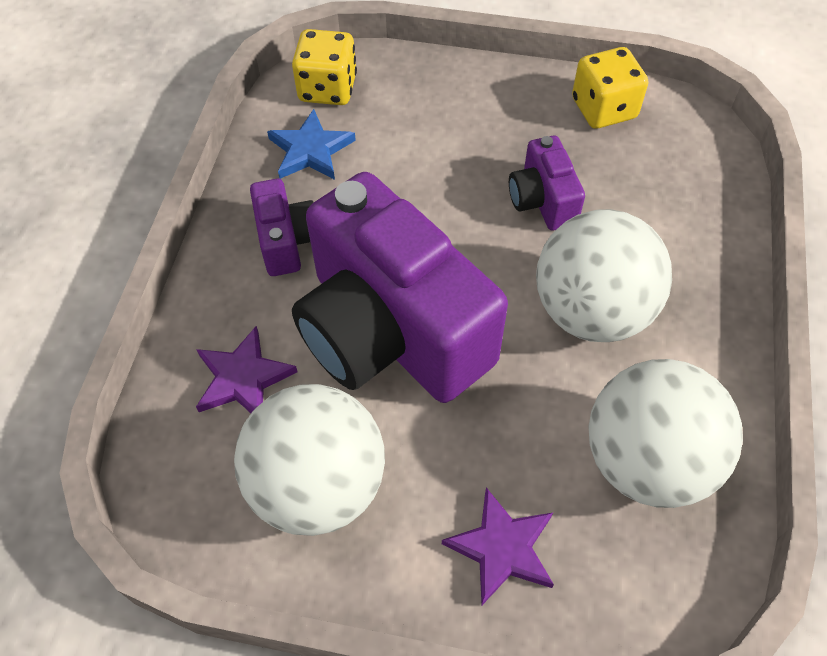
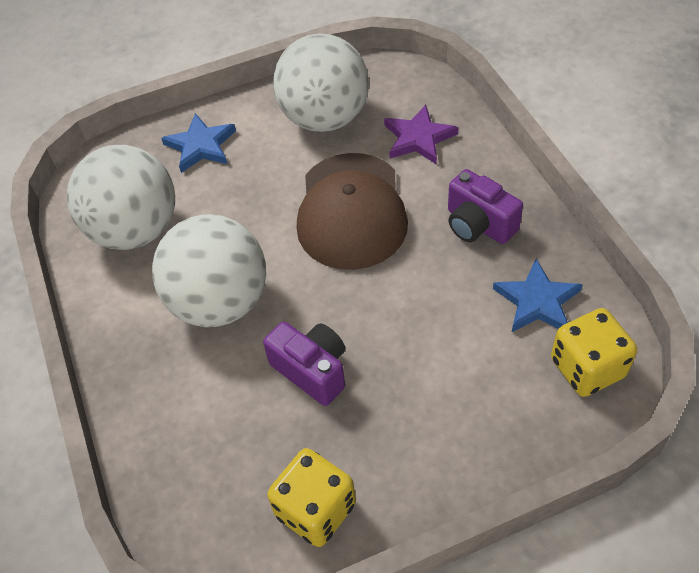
camera: 150 degrees right, 5 degrees down
(391, 331) = (351, 211): purple camera -> brown cap
(502, 548) = (200, 146): purple star -> blue star

